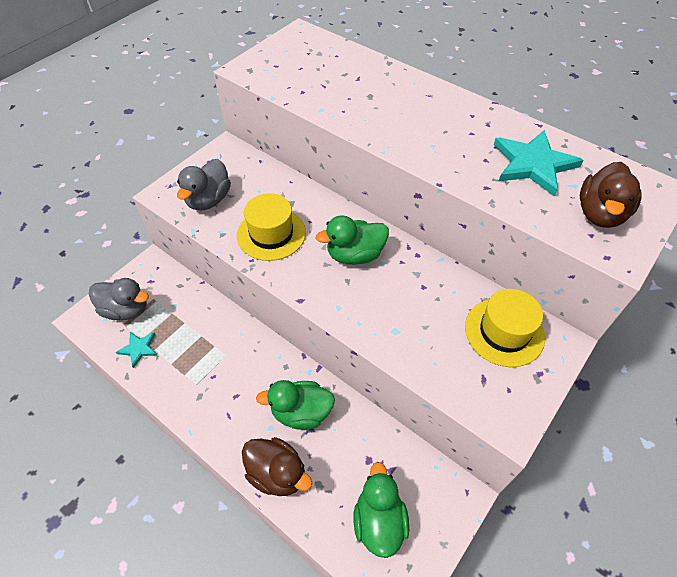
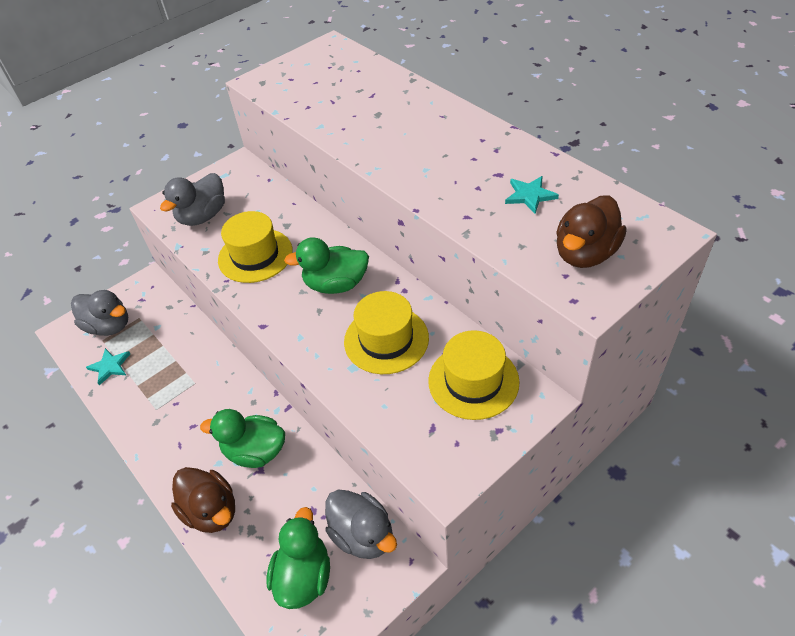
camera: 15 degrees right, 5 degrees down
(416, 302) = (386, 339): none -> yellow hat
(419, 475) = (363, 535): none -> grey duck
(533, 164) = (530, 195): turquoise star -> turquoise star, size x0.53

